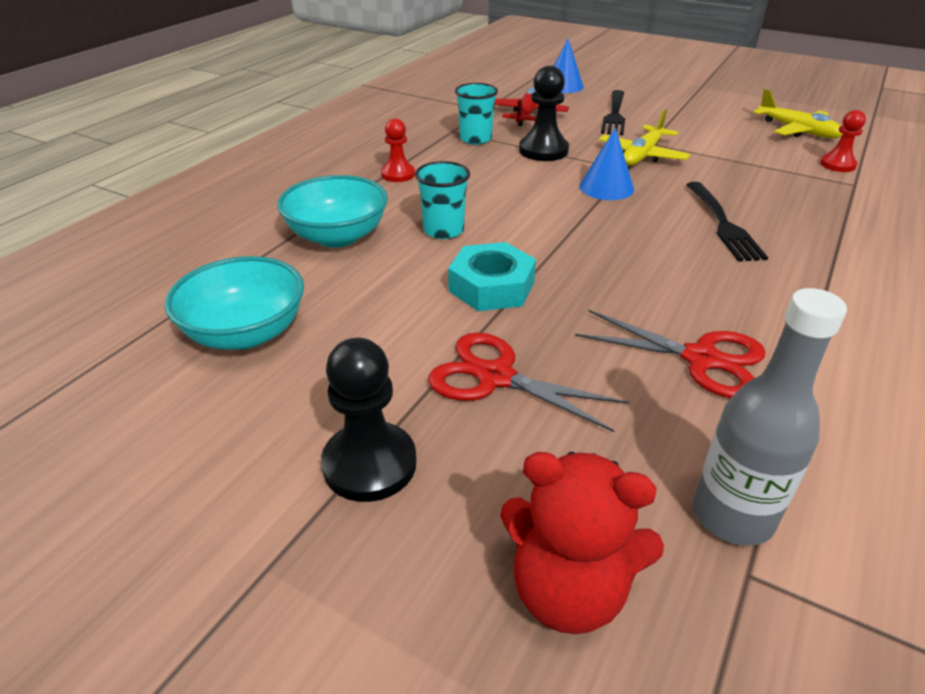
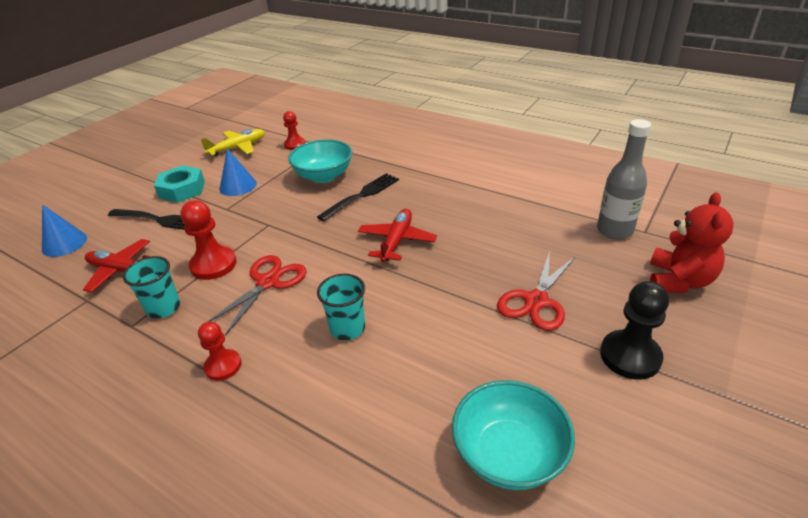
camera: 85 degrees left, 0 degrees up
(337, 236) = (346, 405): turquoise bowl -> turquoise bowl (323, 176)
(492, 286) = (434, 301): turquoise nut -> turquoise nut (182, 189)
(543, 150) = (213, 265): black pawn -> red pawn
(606, 187) = (296, 236): blue cone -> blue cone (238, 186)
(617, 256) = (397, 241): none -> red plane
(642, 155) = (248, 214): yellow plane -> none
(701, 359) = (505, 223): red scissors -> red scissors (268, 282)
(723, 224) = (362, 195): black fork -> black fork turned 45 degrees counterclockwise

